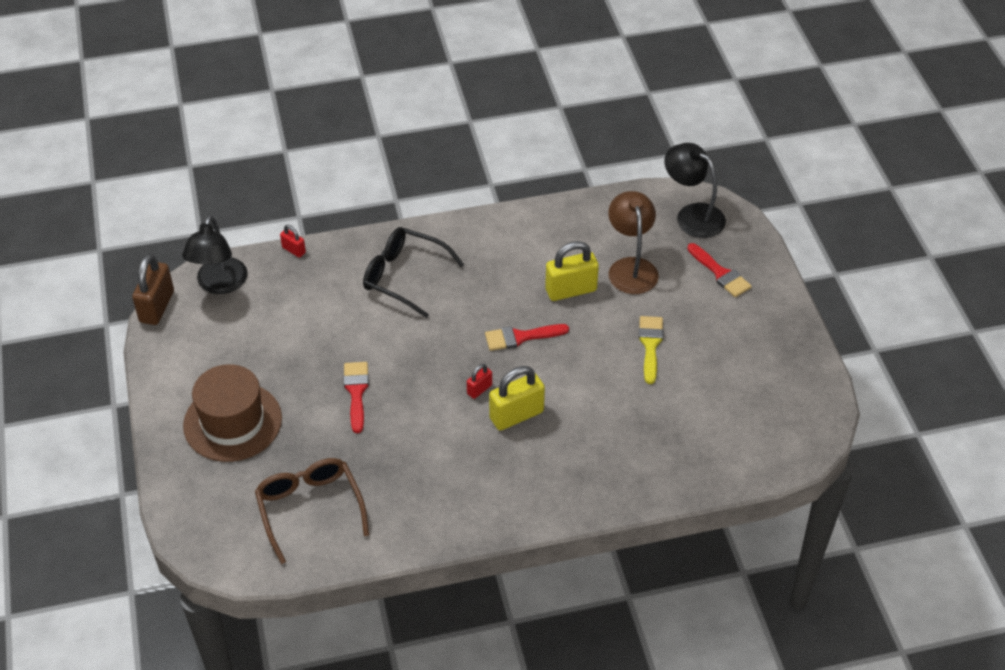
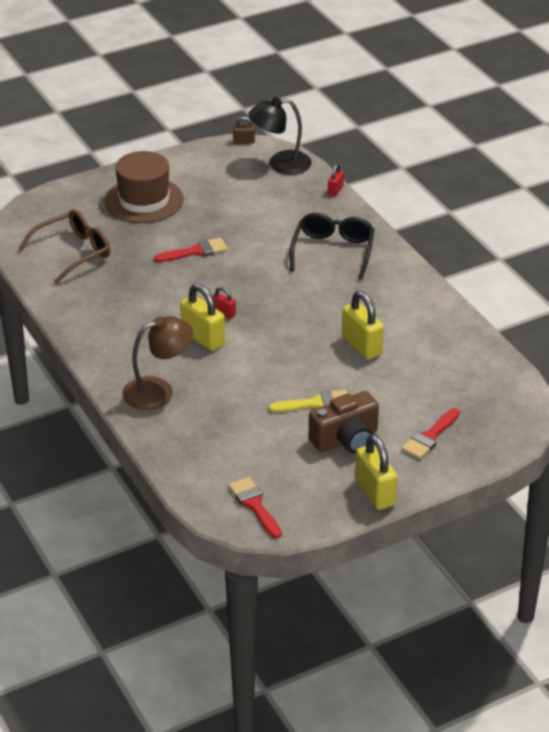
camera: 75 degrees right, 10 degrees down
(157, 307) = (244, 141): brown padlock -> brown padlock, size x0.51
(520, 337) = (292, 326): red brush -> red brush (254, 505)
(631, 267) = (409, 378): brown lamp -> brown lamp (158, 391)
(692, 215) = (501, 408): black lamp -> none
(710, 334) = (346, 439): none -> brown camera
(790, 330) = (375, 492): none -> yellow padlock

